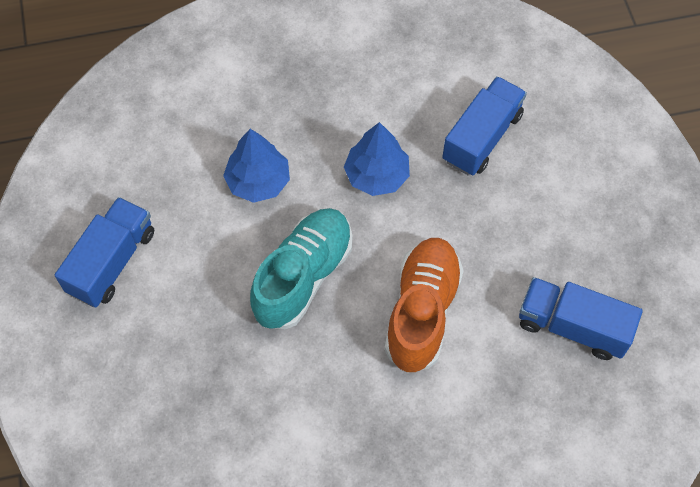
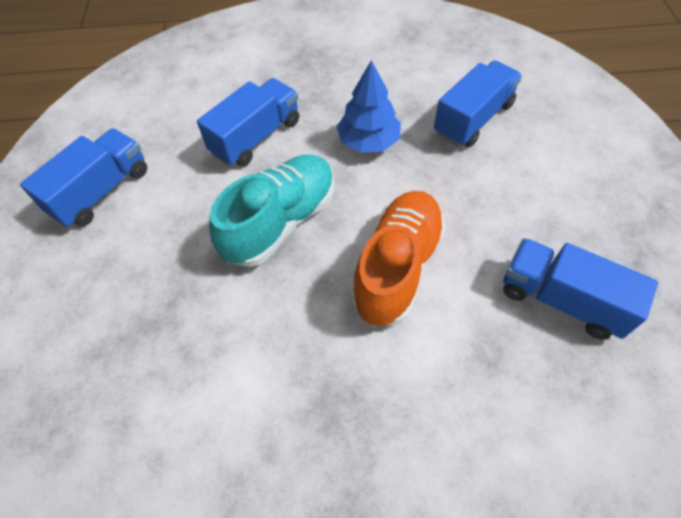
camera: 10 degrees right, 5 degrees down
(258, 181) = (256, 137): blue tree -> blue truck

